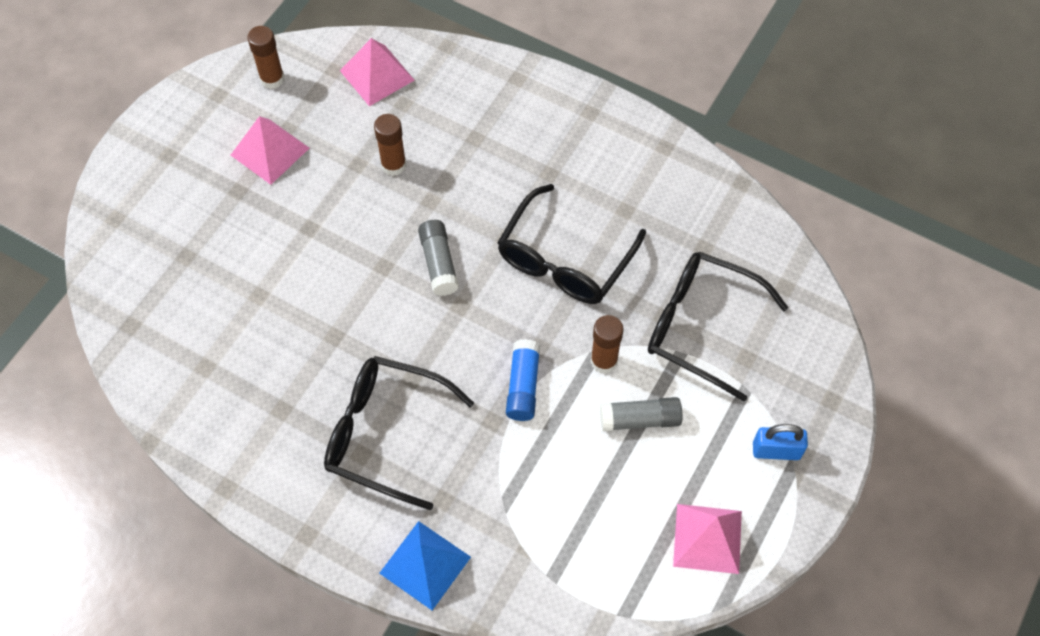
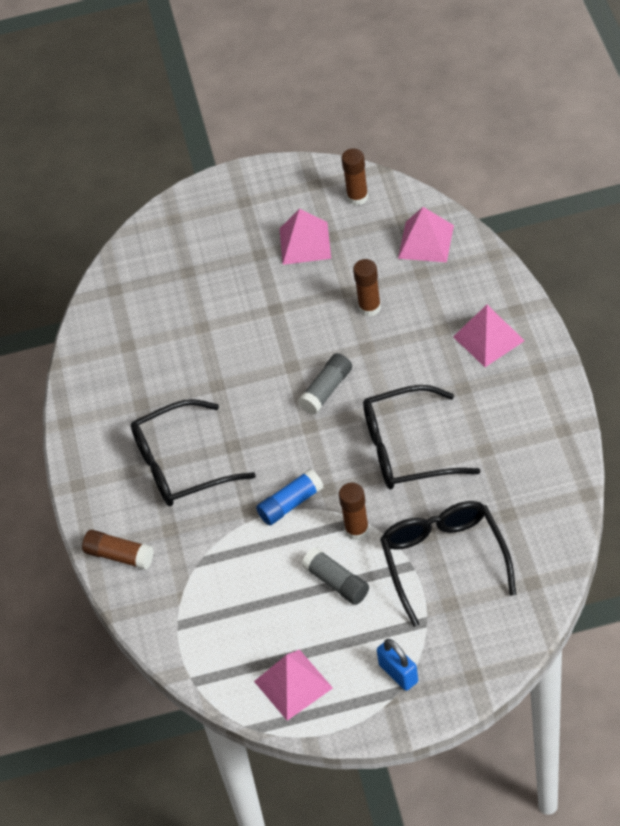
camera: 55 degrees right, 10 degrees down
(385, 434) = (181, 465): black glasses -> black glasses turned 90 degrees counterclockwise
(425, 564) = (119, 555): blue pyramid -> brown glue stick
(523, 117) = (488, 338): none -> pink pyramid

